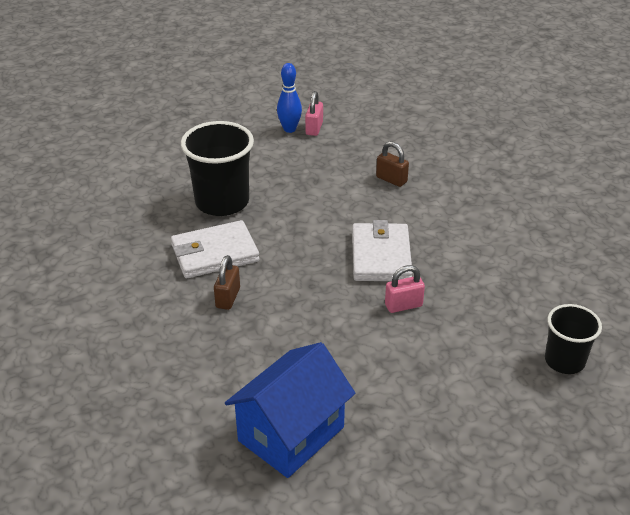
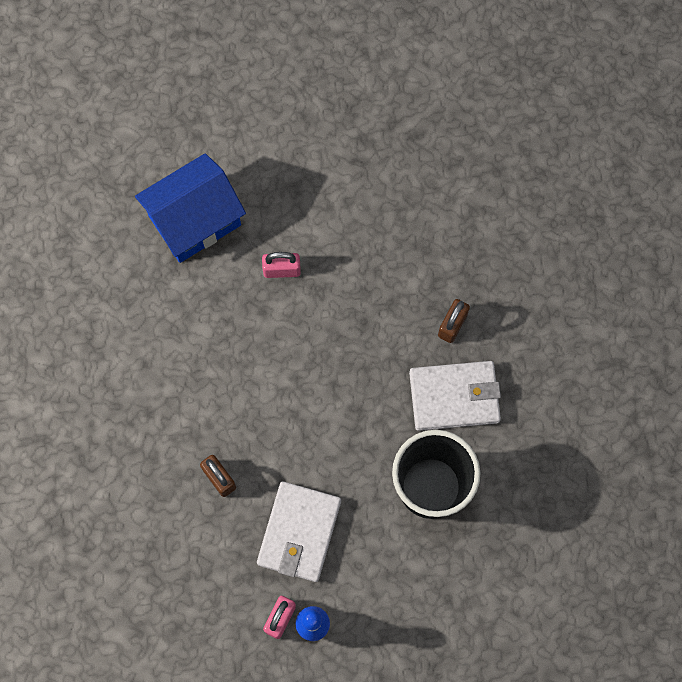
camera: 165 degrees left, 35 degrees up
(291, 434) = (428, 149): blue house -> blue house (195, 220)
(381, 256) = (279, 346): white wallet -> white wallet (299, 532)
(564, 361) = (163, 165): black cup -> none

